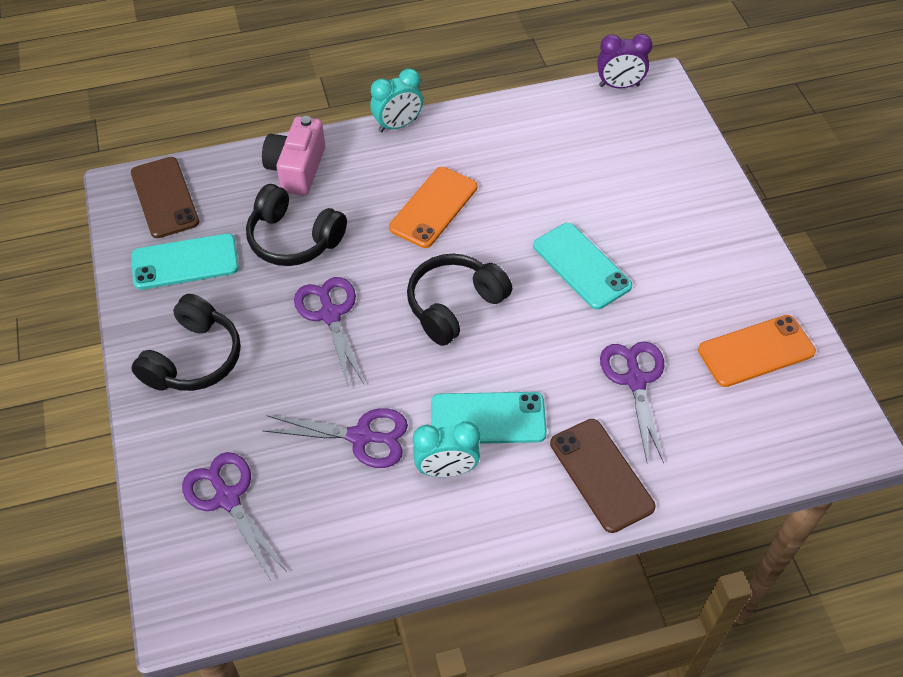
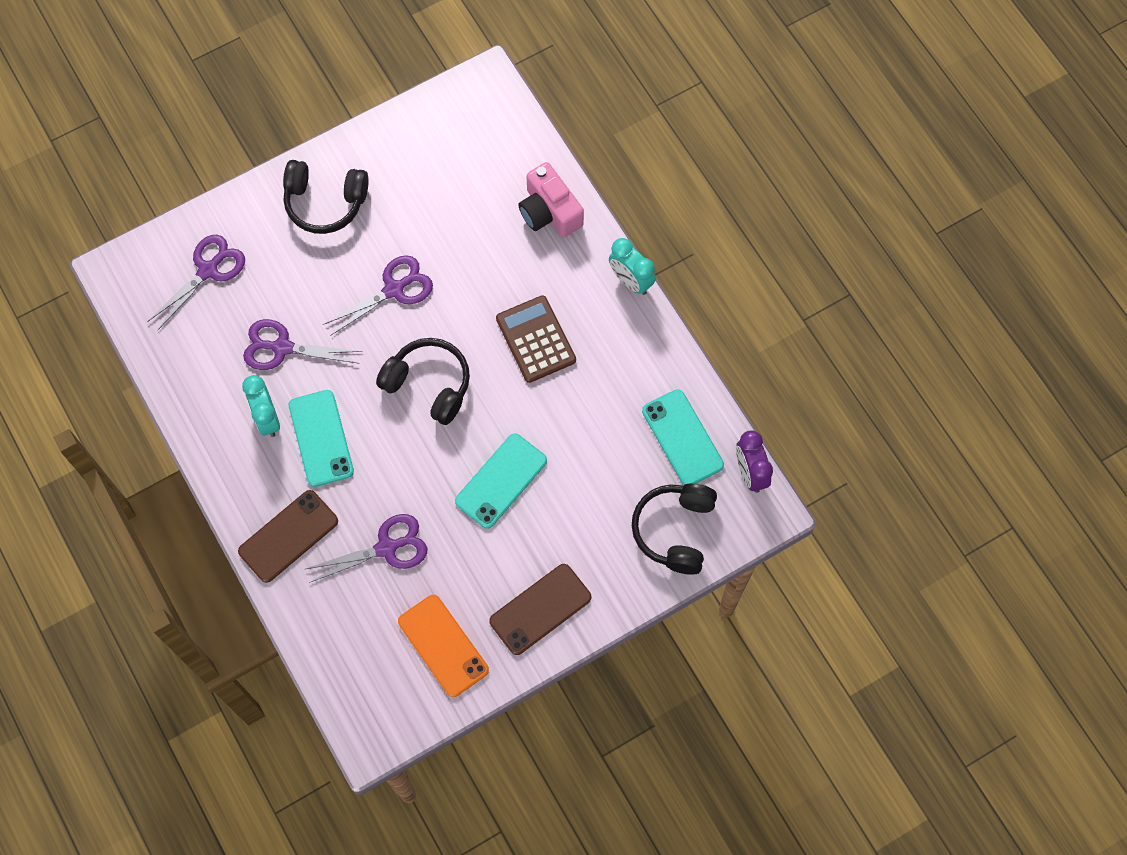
camera: 75 degrees right, 15 degrees up
(165, 197) = (485, 118): brown phone -> brown phone (540, 609)
(185, 262) = (419, 160): turquoise phone -> turquoise phone (682, 438)
(294, 239) = (467, 235): black headphones -> black headphones (675, 530)
(297, 169) = (549, 212): pink camera -> pink camera turned 120 degrees counterclockwise
(361, 437) = (282, 347): purple scissors -> purple scissors turned 105 degrees clockwise
(434, 207) = (535, 339): orange phone -> brown calculator

